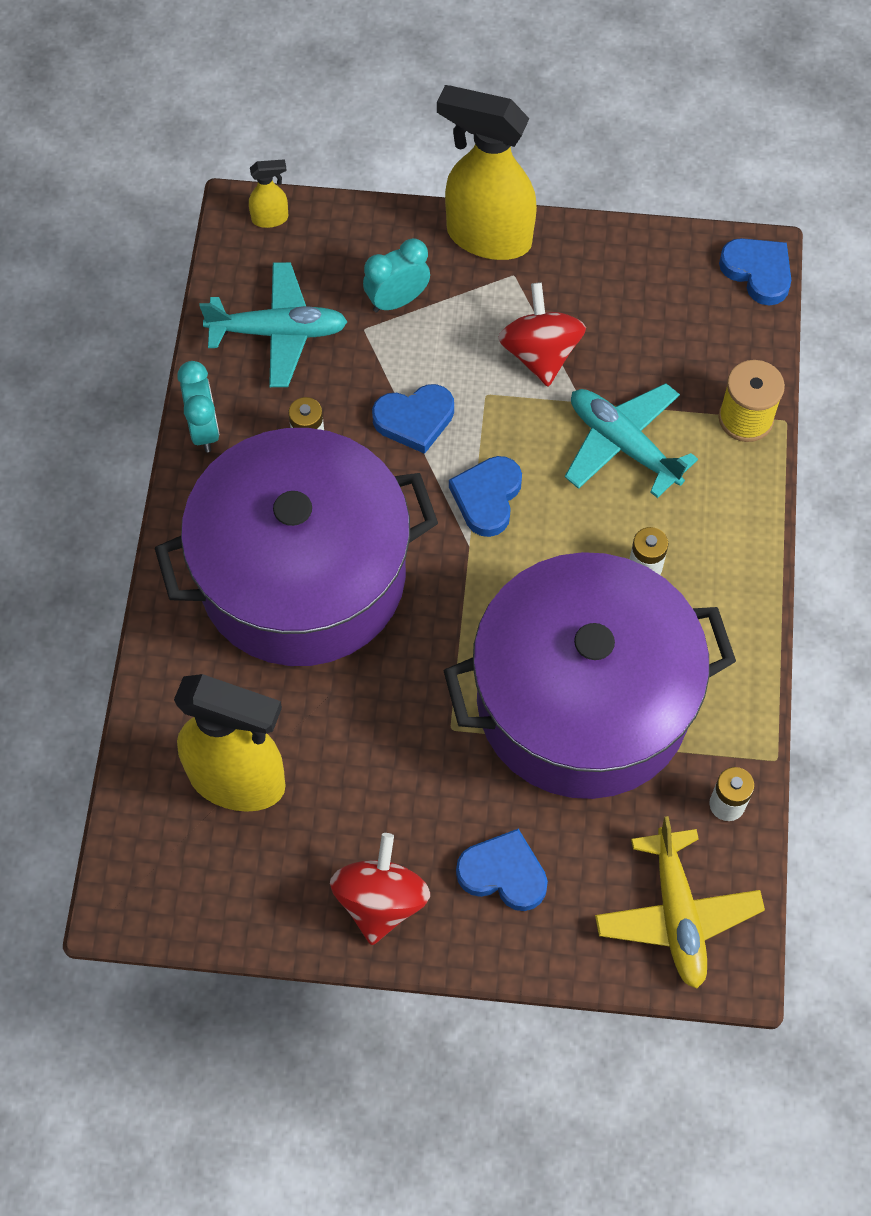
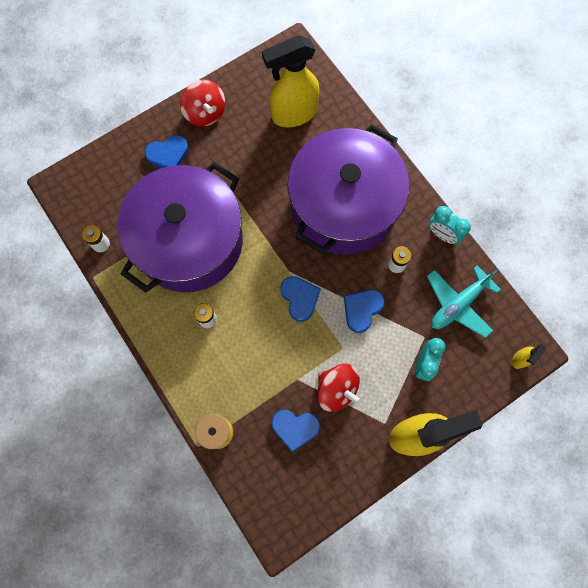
camera: 140 degrees right, 10 degrees up
(623, 445) = (262, 372): turquoise plane -> none
(677, 914) = (91, 188): yellow plane -> none
(758, 272) = (271, 526): blue heart -> blue heart (295, 428)

